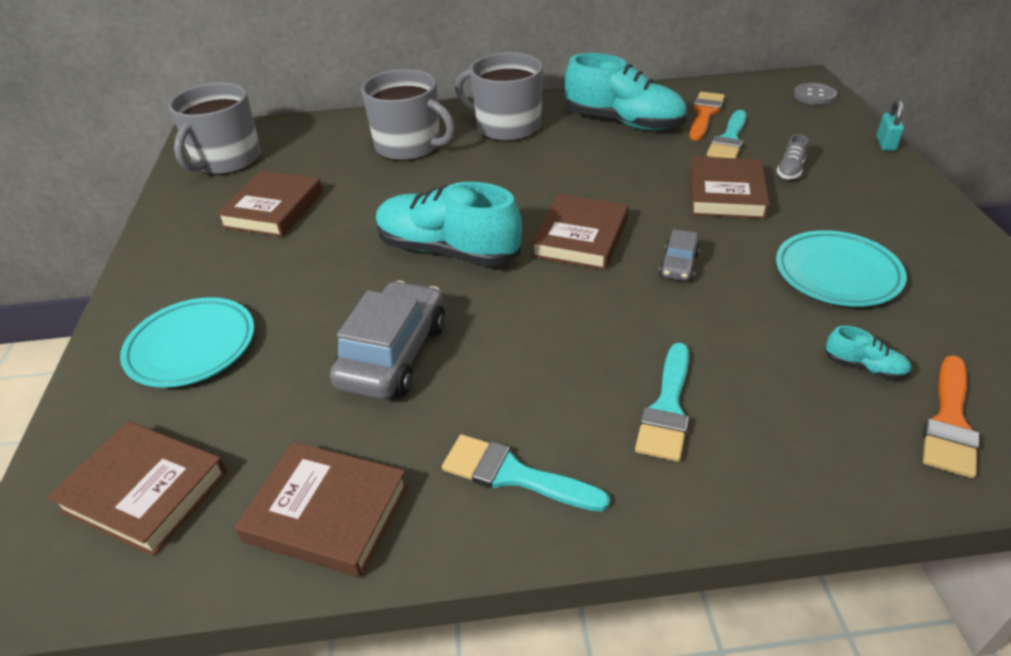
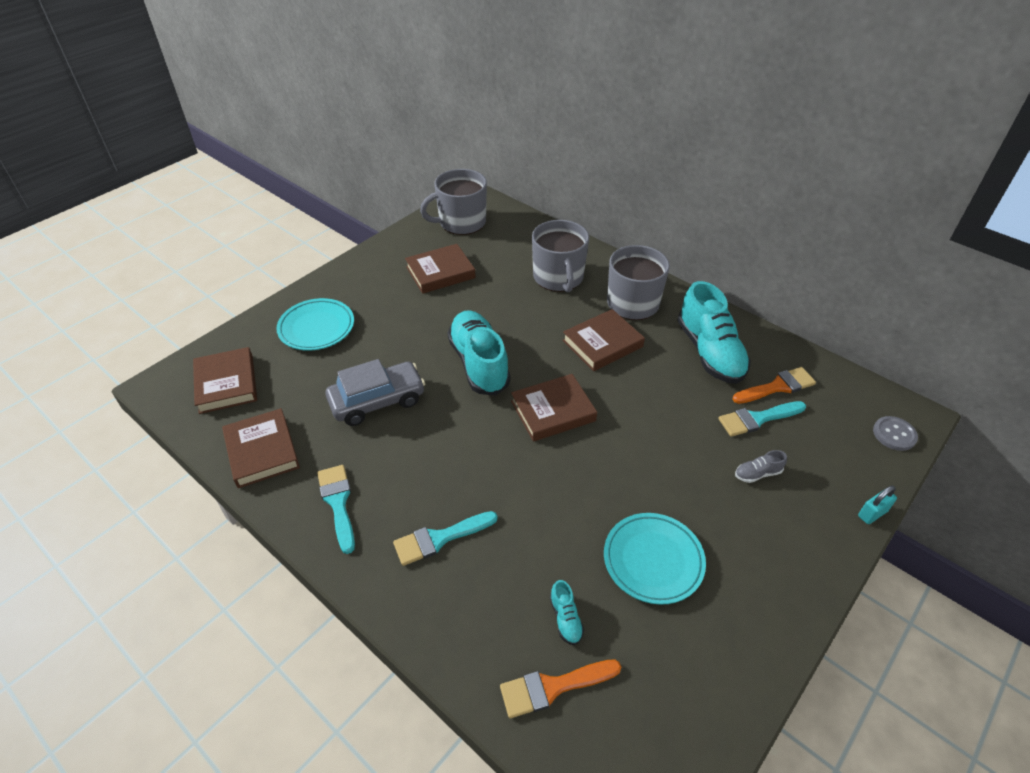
camera: 45 degrees right, 5 degrees up
(678, 265) = (574, 473): grey car -> none
(726, 194) = (683, 454): brown book -> brown book (602, 344)

